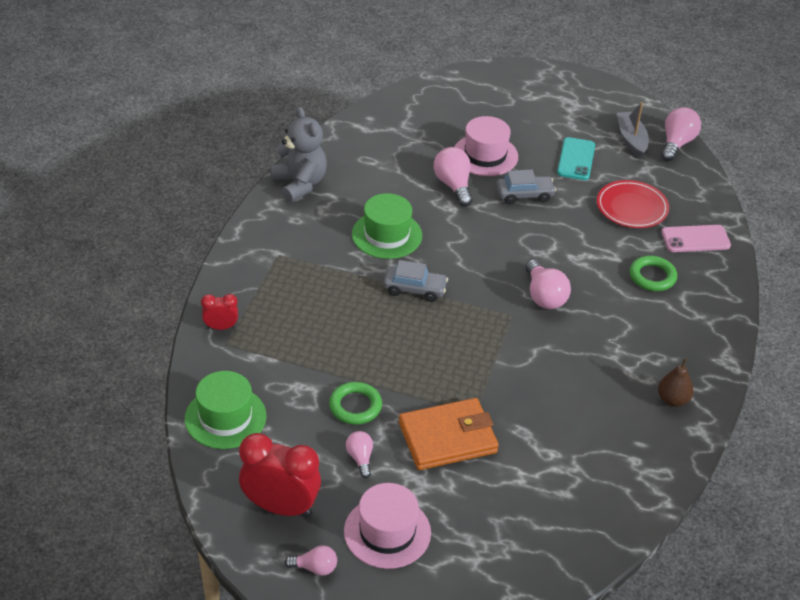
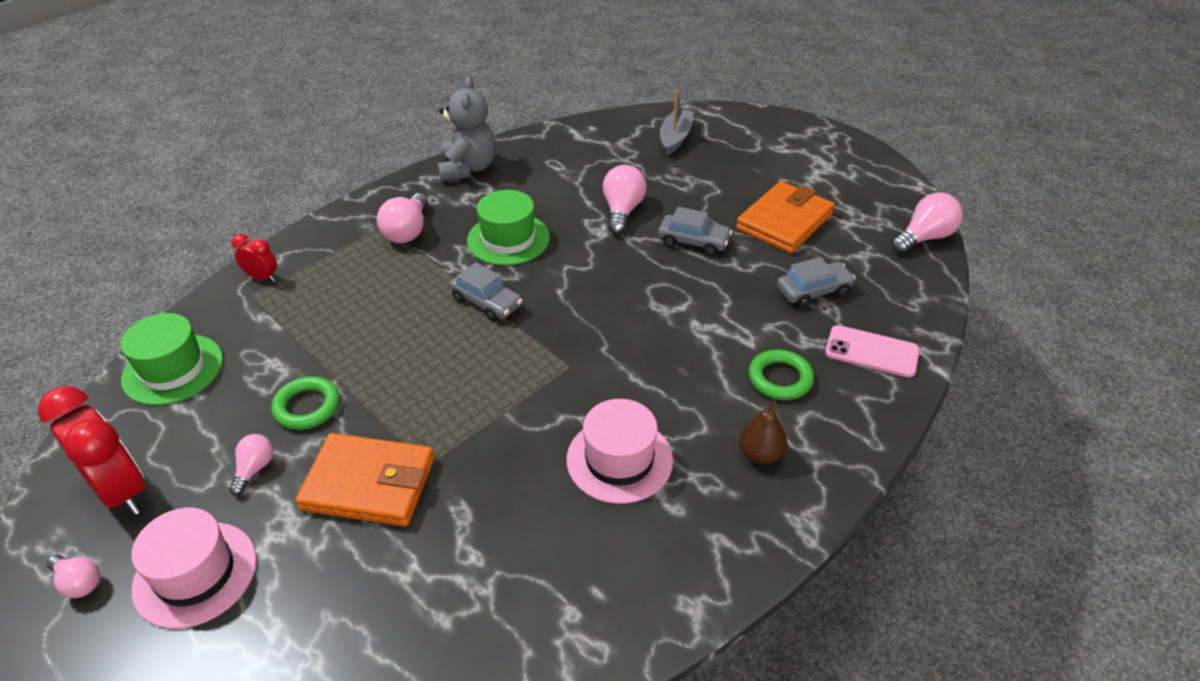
camera: 30 degrees right, 0 degrees up
(485, 155) = (682, 191): pink hat -> pink hat (619, 459)
(544, 296) = (625, 357): pink light bulb -> pink light bulb (407, 231)
(576, 159) = (784, 222): turquoise phone -> orange wallet
(631, 139) = (869, 219): grey boat -> grey boat (675, 138)
(632, 207) = (813, 291): red plate -> grey car
(673, 400) = (688, 548): brown pear -> brown pear (760, 454)

